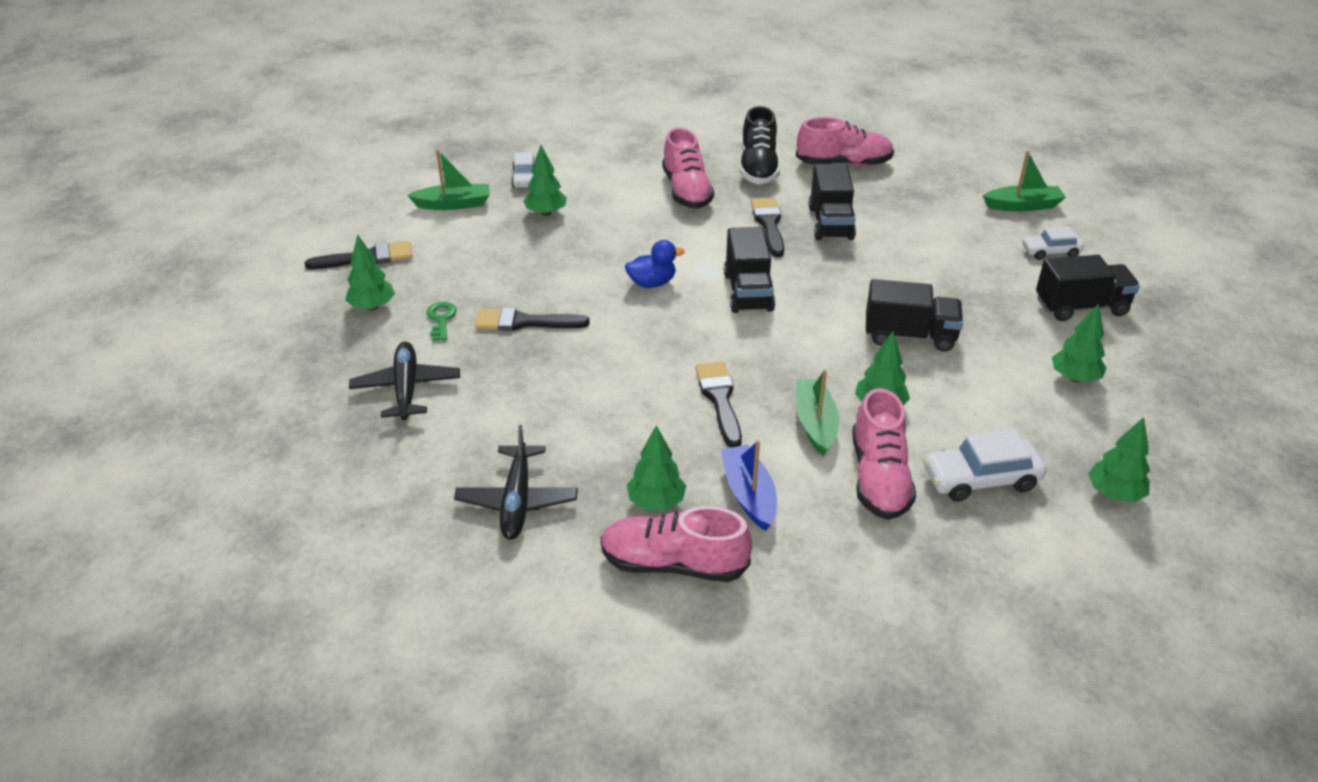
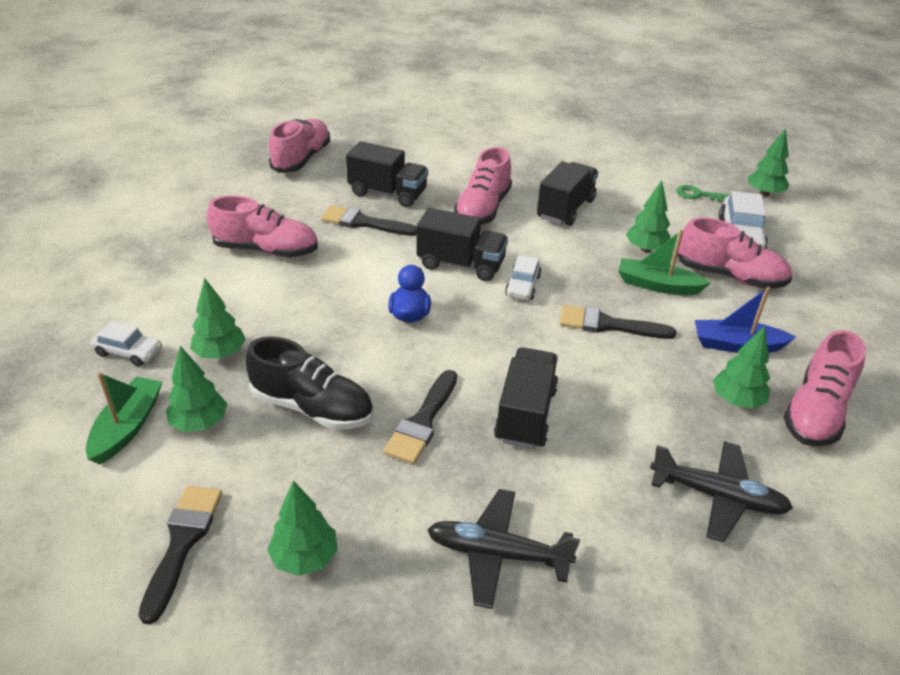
camera: 70 degrees left, 0 degrees up
(441, 319) = (375, 492): green key -> green key (697, 194)
(758, 168) = (265, 200): black shoe -> black shoe (312, 407)
(856, 283) = (483, 209): none -> pink shoe
(1023, 206) = (431, 112): green boat -> none
(1050, 252) = (496, 122): white car -> white car (523, 286)
(1074, 378) = (644, 165): green tree -> green tree (200, 423)
(1081, 307) = (567, 135): black truck -> black truck (525, 414)

